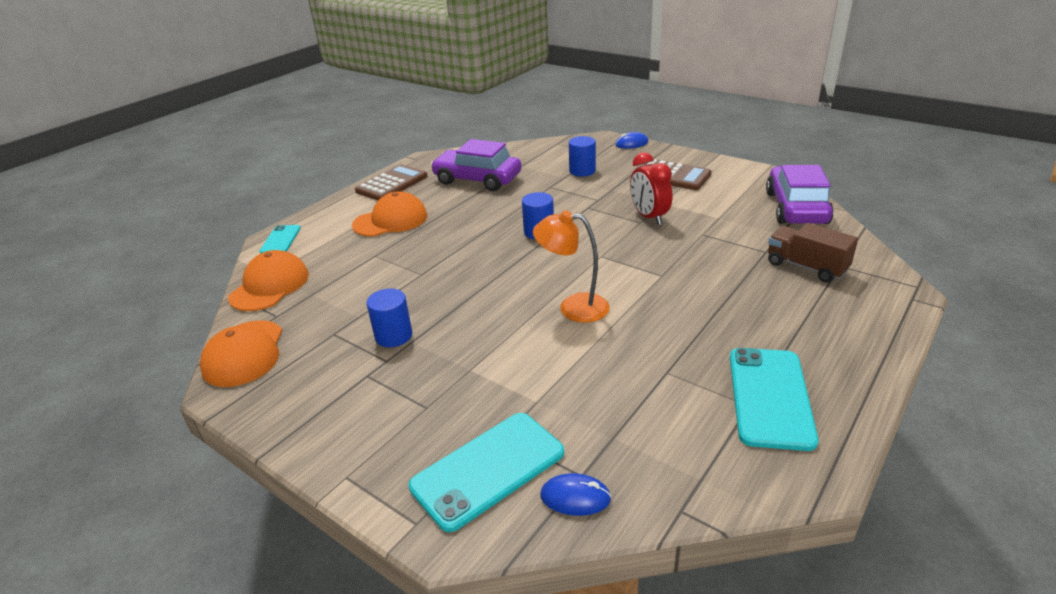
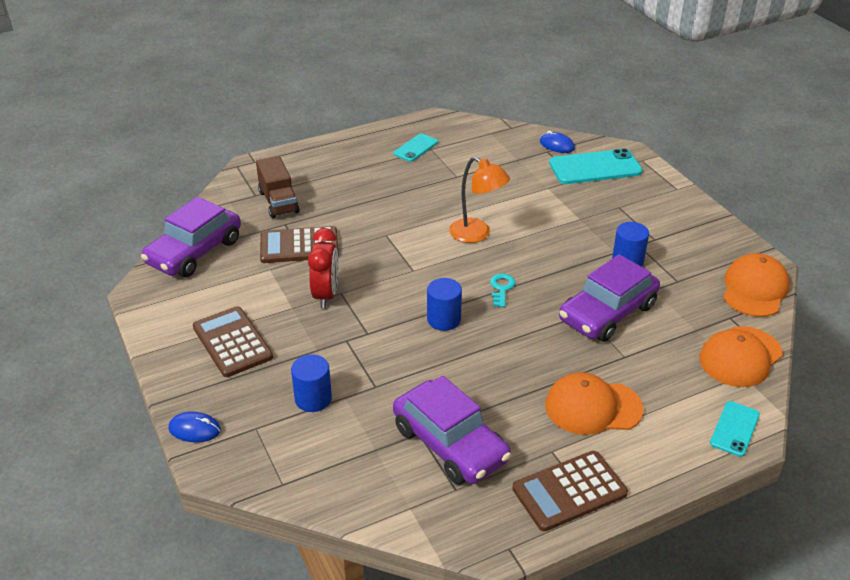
camera: 155 degrees left, 5 degrees up
(399, 281) = (607, 313): none -> purple car
(509, 268) = (501, 288): none -> turquoise key
(723, 240) = (299, 246): none -> brown calculator
(770, 397) = (416, 148): turquoise phone -> turquoise phone, size x0.56

